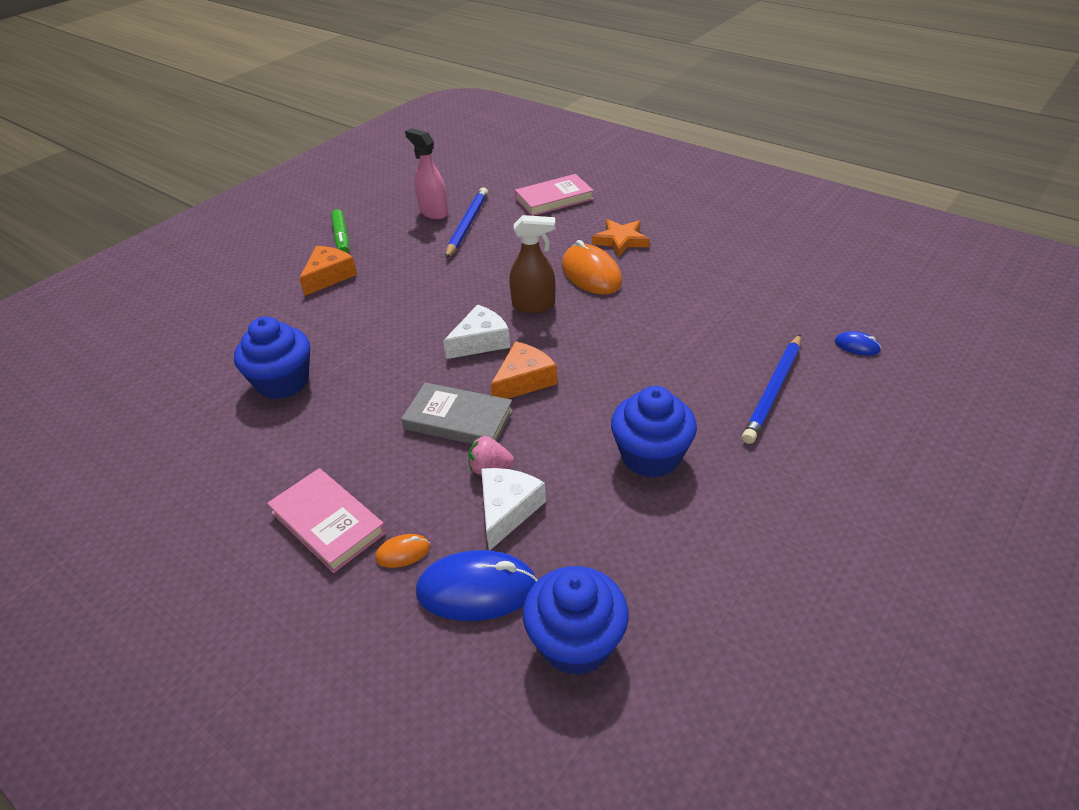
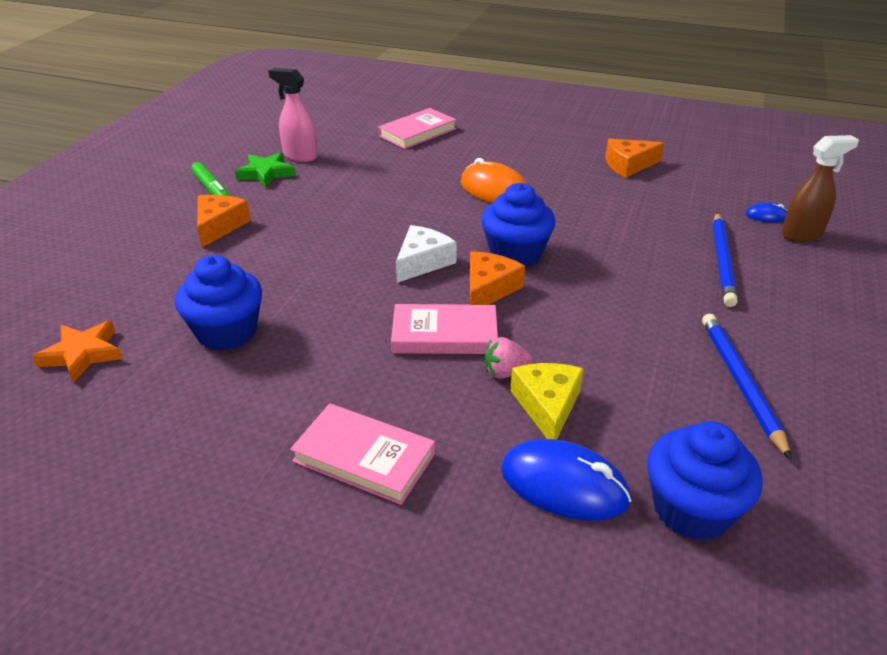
camera: 20 degrees left, 5 degrees down
(395, 227) = (266, 173): none -> green star
(403, 552) = (465, 468): orange mouse -> none
(458, 419) = (444, 334): grey book -> pink book
(467, 225) = (343, 163): blue pencil -> blue pencil (740, 383)
(477, 589) = (564, 485): blue mouse -> blue mouse turned 45 degrees clockwise
(507, 510) = (547, 406): white cheese -> yellow cheese
(534, 305) = (456, 223): brown spray bottle -> brown spray bottle (802, 234)
(621, 240) = (505, 159): orange star -> orange star (83, 354)
(650, 456) = (652, 333): blue cupcake -> blue cupcake (516, 254)
(744, 264) = (628, 165): none -> orange cheese

